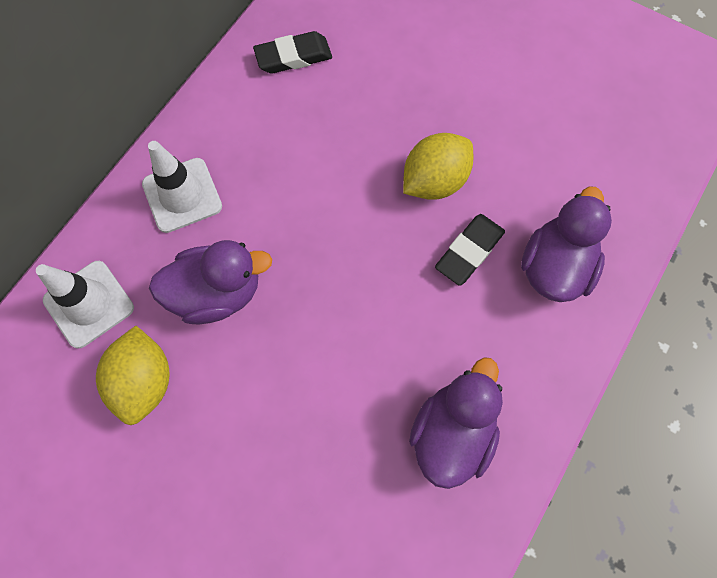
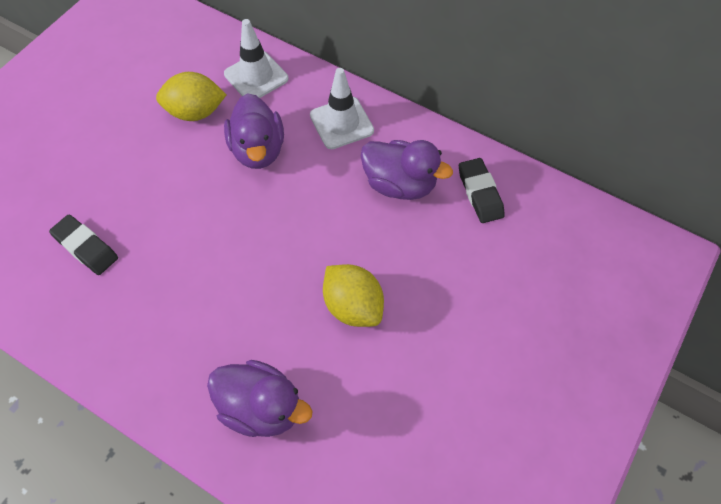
camera: 90 degrees right, 10 degrees down
(452, 433) = (124, 311): purple duck -> purple duck (400, 184)
(469, 251) = (281, 333): black eraser -> black eraser (86, 247)

